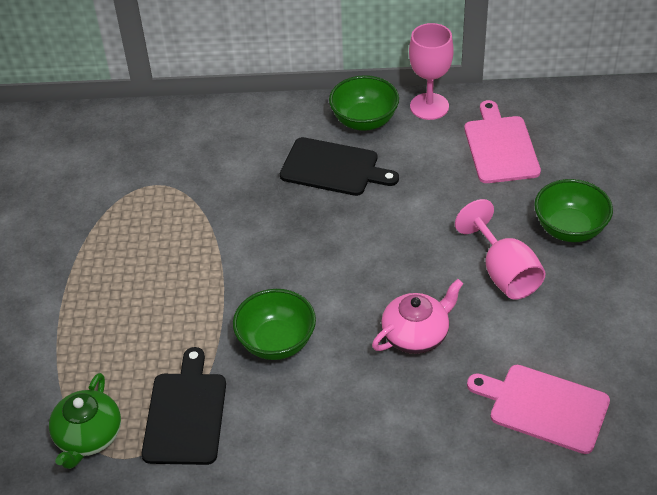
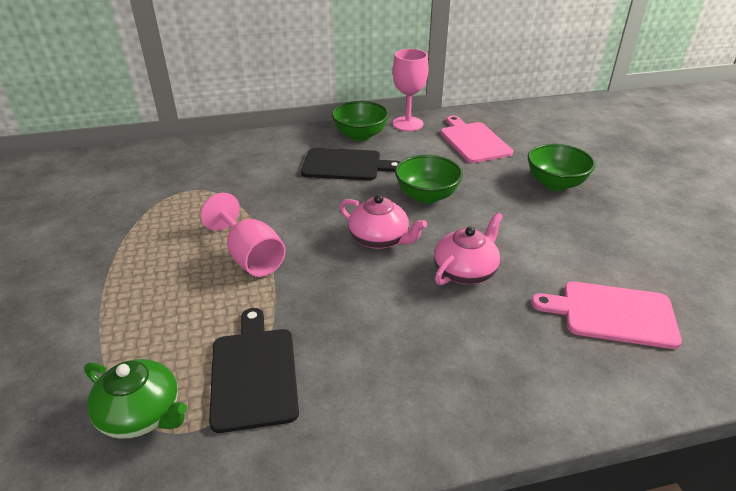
camera: 15 degrees left, 10 degrees down
(88, 436) = (142, 414): green teapot -> green teapot turned 60 degrees counterclockwise
(276, 342) = (334, 294): green bowl -> green bowl (426, 196)
(341, 281) = (379, 239): none -> pink teapot
(504, 272) = (519, 217): pink goblet -> pink goblet (250, 257)

